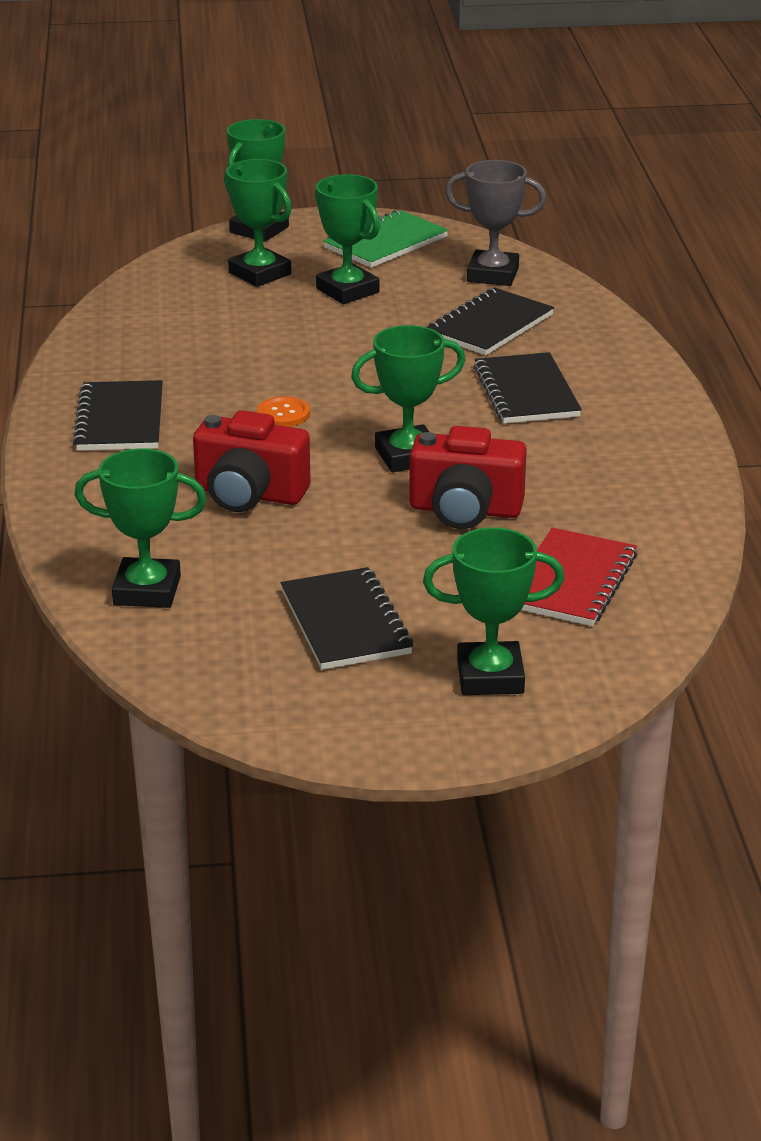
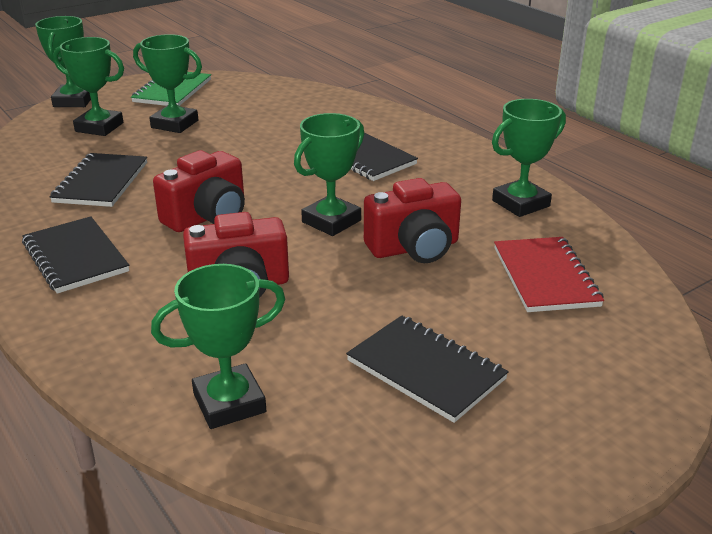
camera: 30 degrees left, 0 degrees up
(283, 414) = (208, 216): orange button -> red camera
(489, 325) = (294, 123): black notebook -> black notebook (101, 182)
(490, 677) = (583, 376): green trophy -> green trophy (521, 203)
(492, 275) = (263, 94): grey trophy -> none

